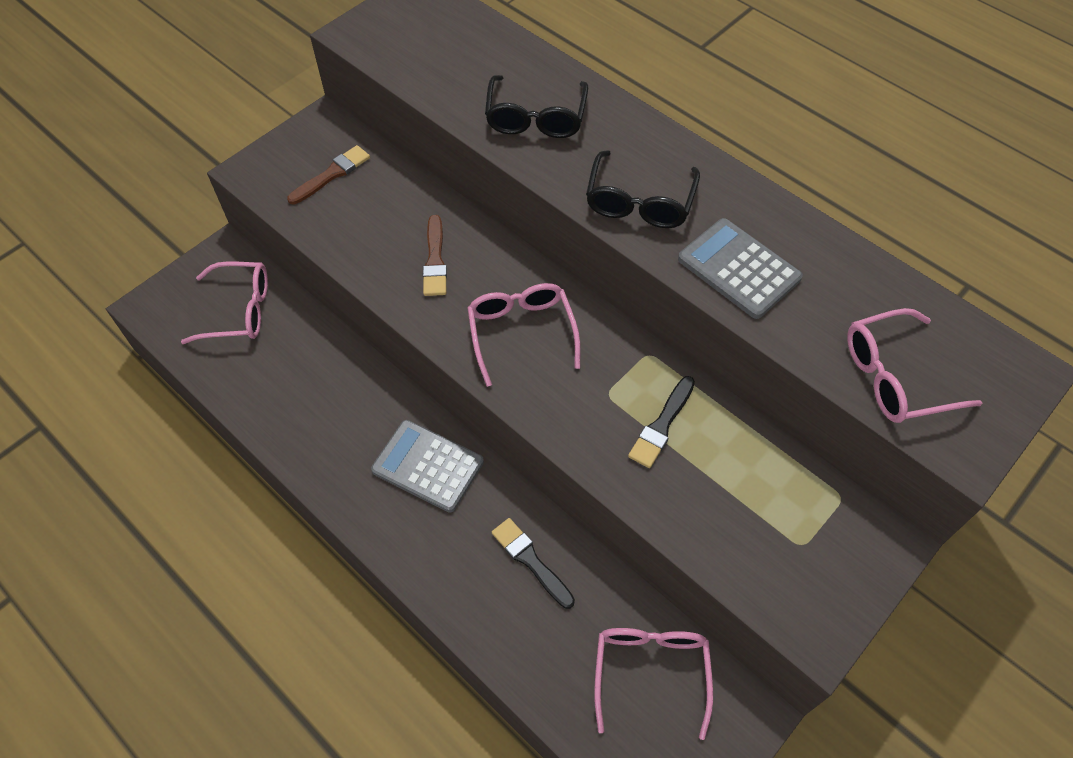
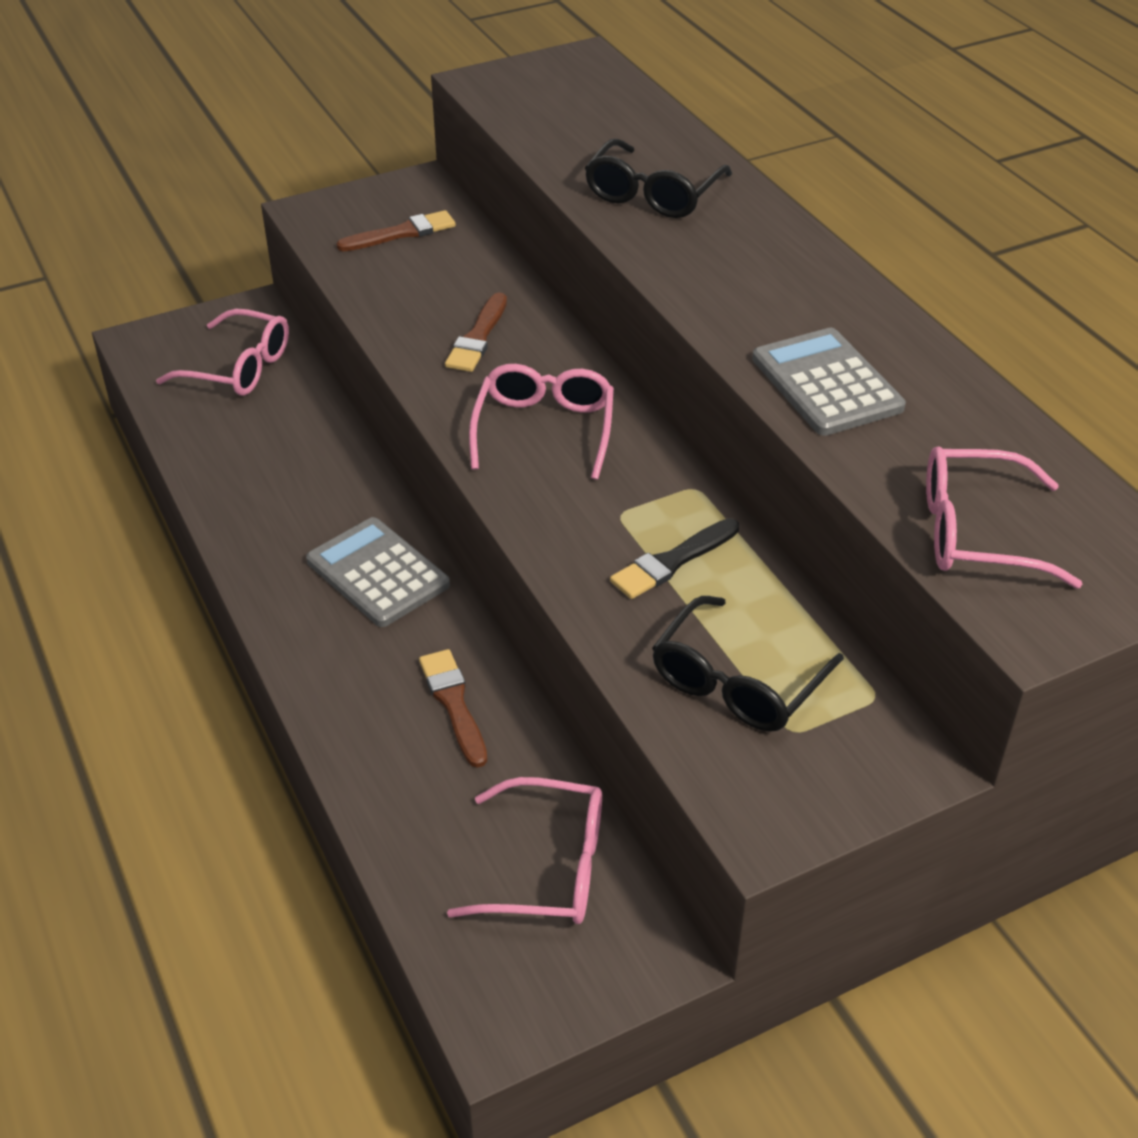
camera: 20 degrees right, 15 degrees down
(530, 560) = (453, 703): black brush -> brown brush
(639, 201) = (736, 294): black glasses -> black glasses (738, 681)
(650, 673) = (546, 867): pink glasses -> pink glasses turned 75 degrees clockwise

